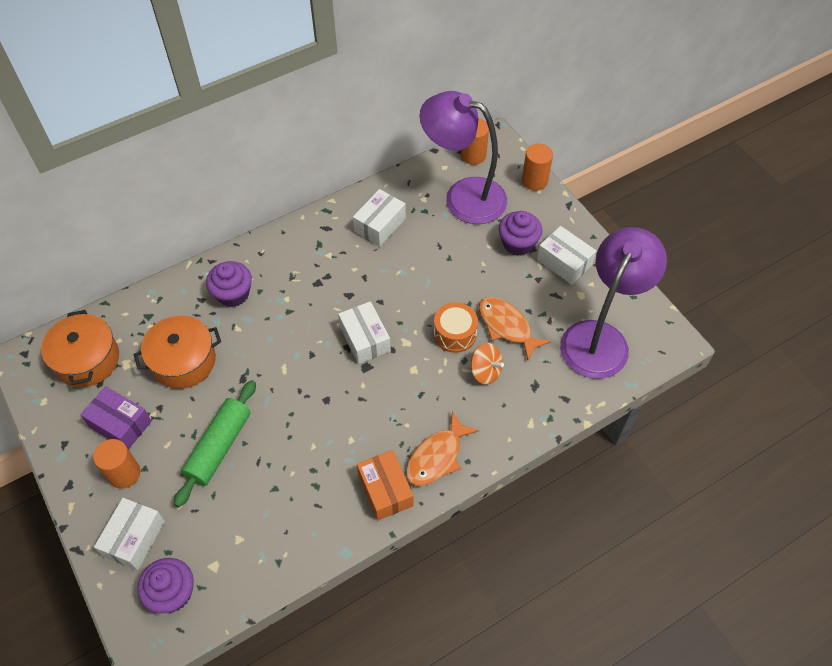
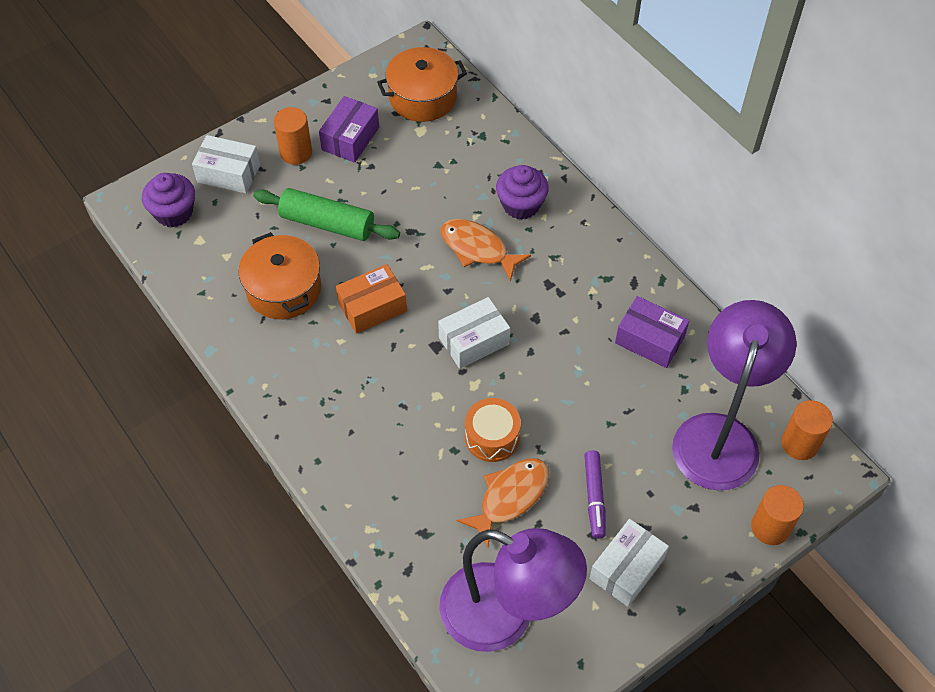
camera: 85 degrees right, 0 degrees up
(183, 361) = (428, 176): orange pot -> orange pot (284, 289)
(380, 225) = (649, 340): white box -> purple box
(385, 490) = (280, 380): orange box -> orange box (372, 307)
(437, 456) = (322, 428): orange fish -> orange fish (478, 249)
(485, 371) = (440, 474): orange spinning top -> none
(508, 274) = (594, 497): none -> purple marker
(518, 243) = (649, 507): purple cupcake -> none

